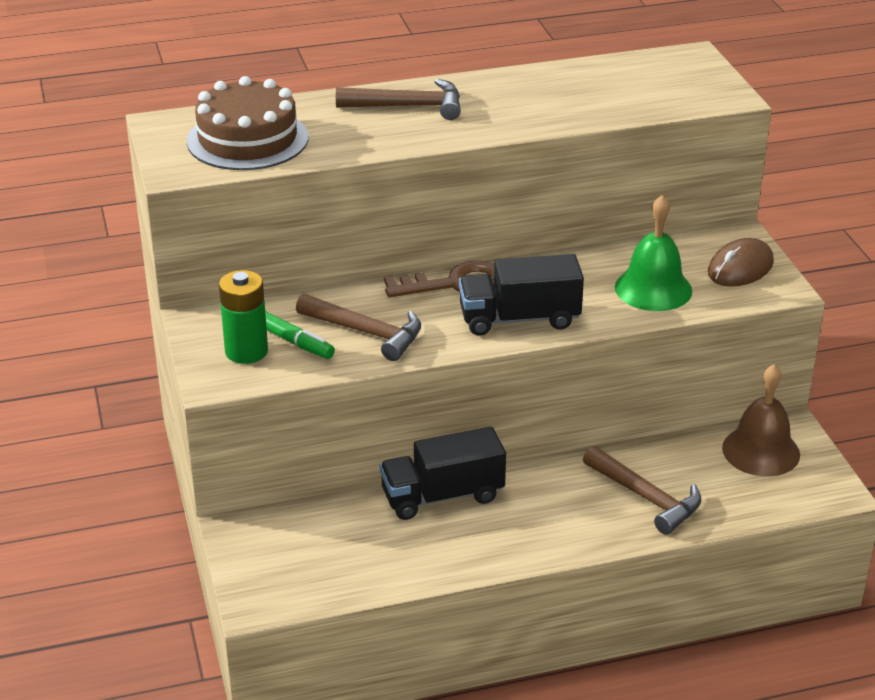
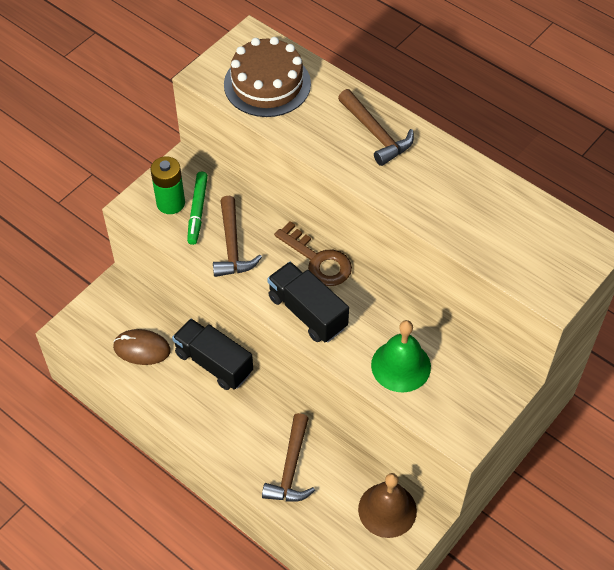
camera: 55 degrees right, 20 degrees up
(740, 268) = (469, 403): brown mouse -> brown mouse (142, 348)

